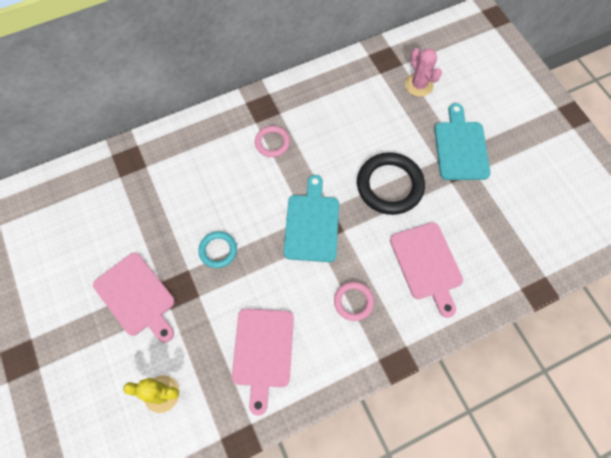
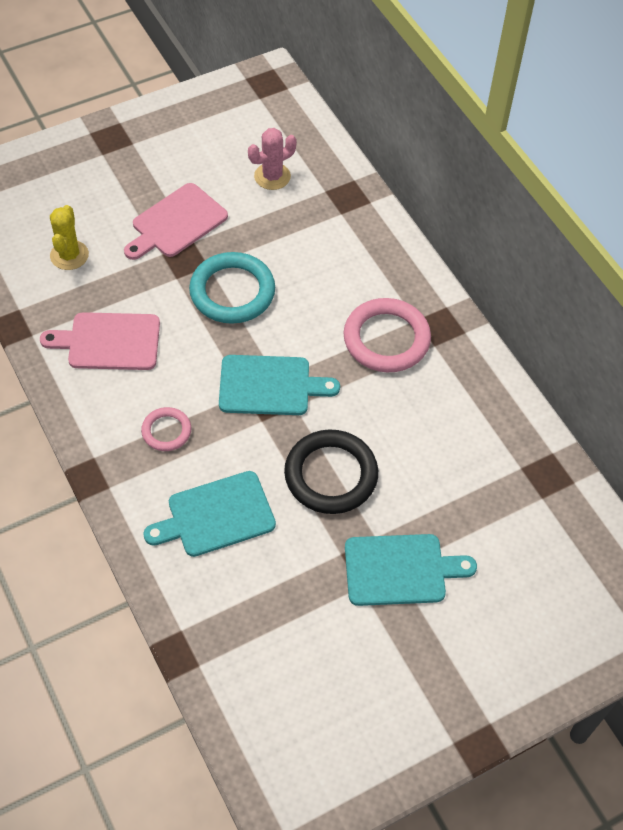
camera: 85 degrees right, 10 degrees down
(218, 250) = (232, 292): turquoise ring -> turquoise ring, size x1.85
(272, 143) = (386, 339): pink ring -> pink ring, size x1.85
(419, 85) = (506, 519): pink cactus -> pink cactus (272, 176)
(427, 264) = (216, 516): pink cutting board -> turquoise cutting board

